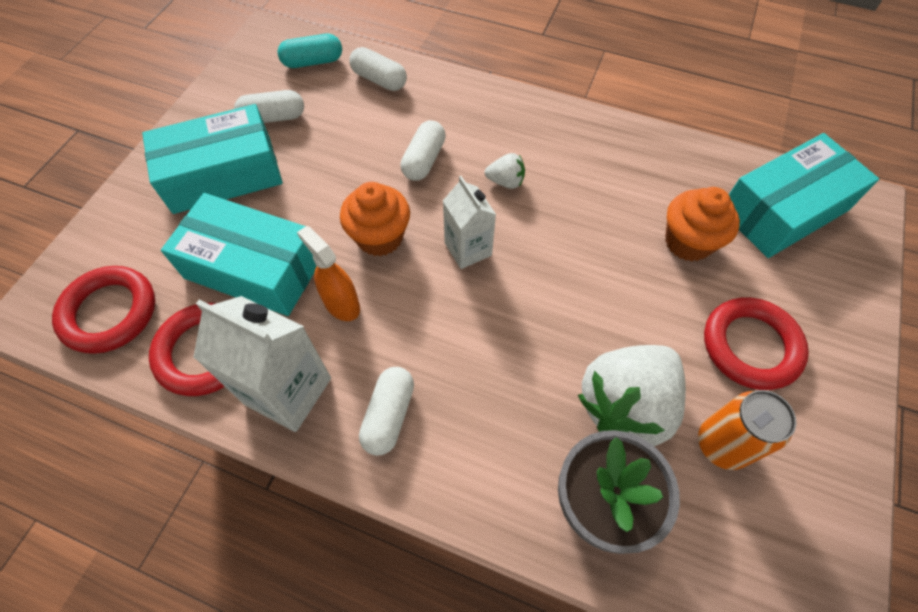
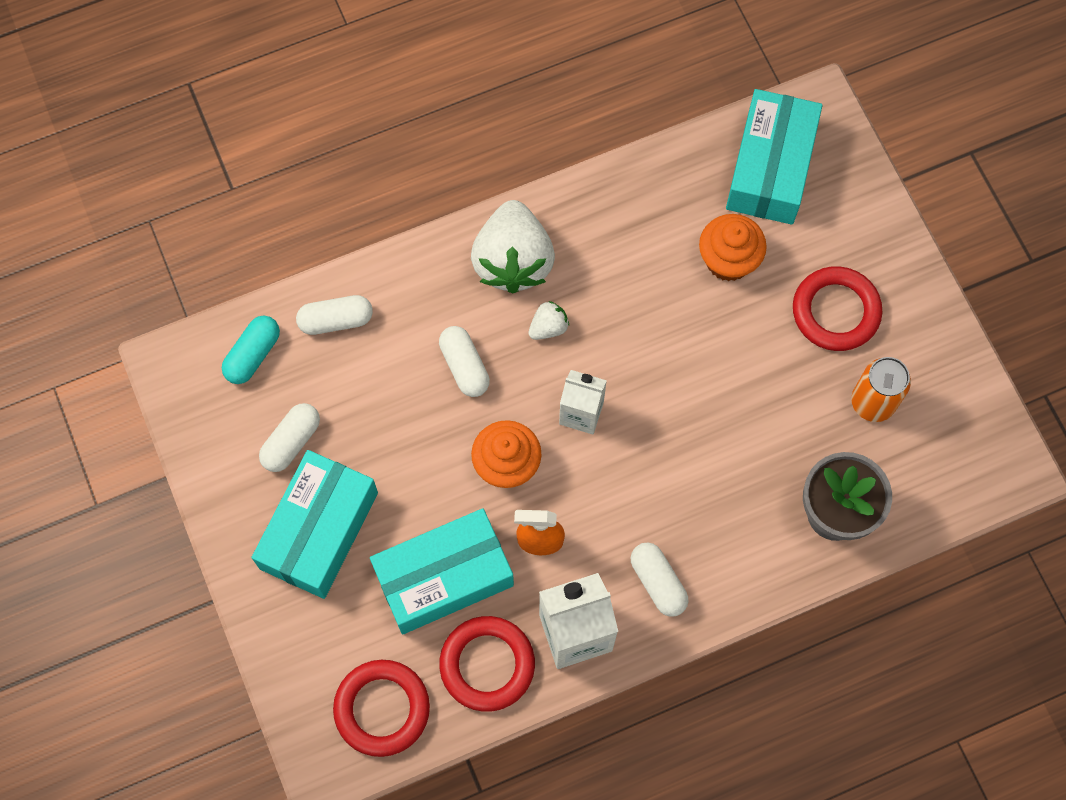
camera: 45 degrees left, 10 degrees up
(626, 405) = (795, 431): white strawberry -> white strawberry (513, 261)

